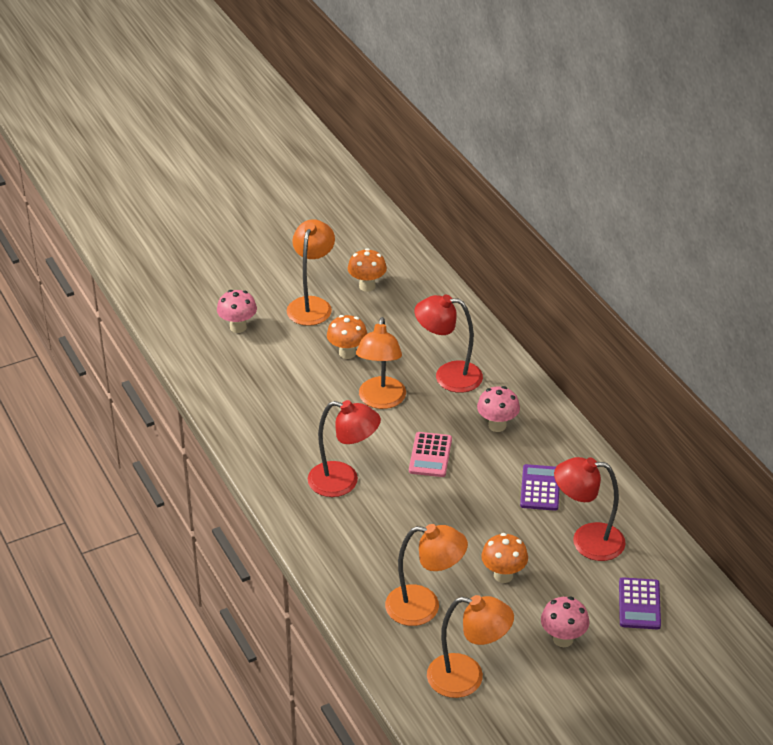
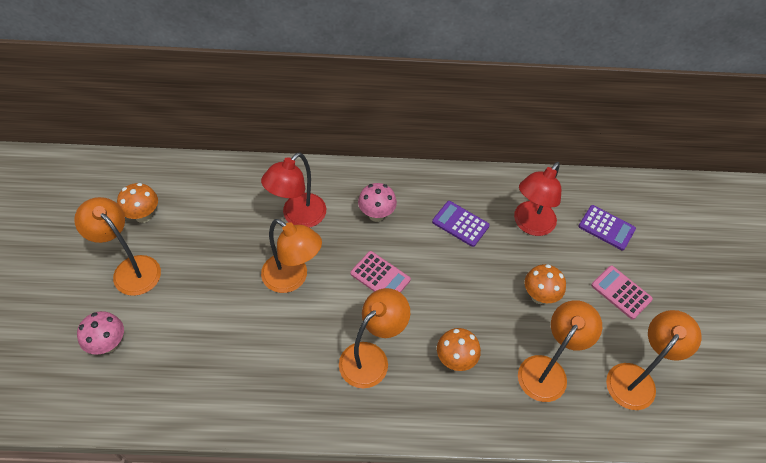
camera: 65 degrees left, 15 degrees up
(343, 482) = (371, 357): red lamp -> orange lamp
(347, 353) = (215, 273): orange mushroom -> orange mushroom (455, 360)
(563, 639) = (621, 292): pink mushroom -> pink calculator

